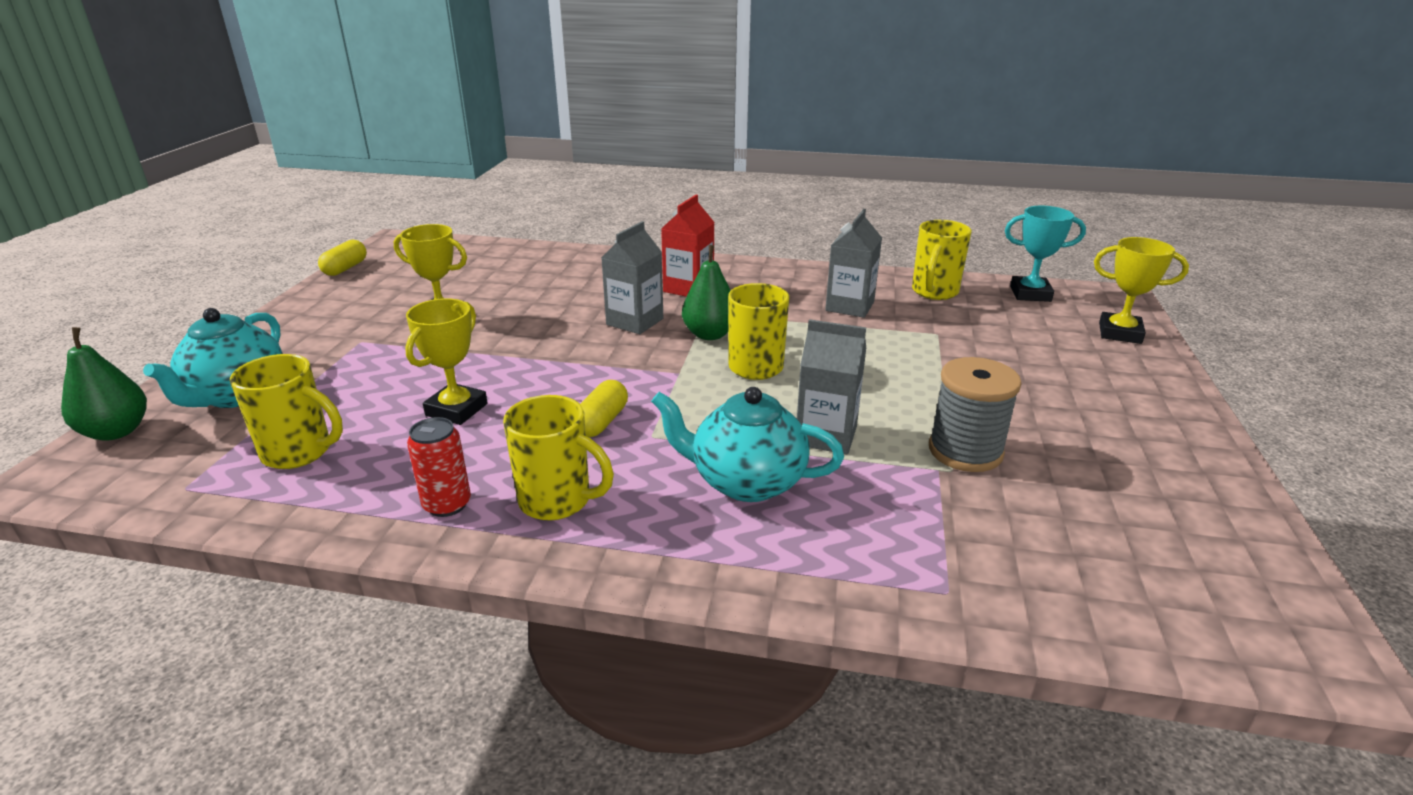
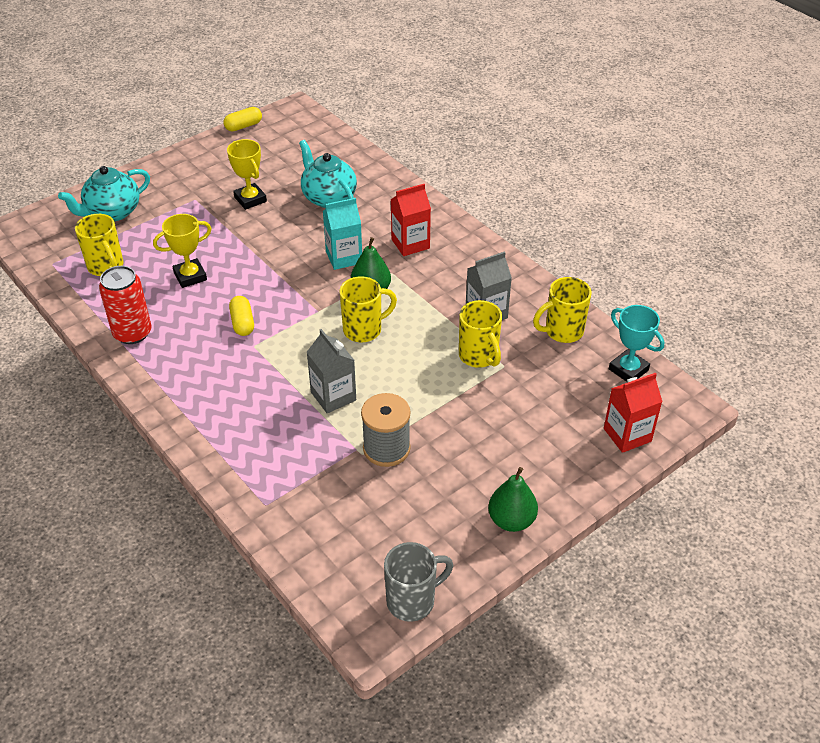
camera: 40 degrees right, 15 degrees up
(117, 432) = (53, 212): green pear -> green pear (511, 520)
(447, 504) = (132, 333): red can -> red can, size x1.53
(557, 501) = (174, 358): yellow mug -> yellow mug (479, 356)
(601, 422) = (242, 323): yellow capsule -> yellow capsule turned 75 degrees counterclockwise
(635, 322) = (344, 257): grey carton -> turquoise carton
(746, 481) = (261, 398): turquoise teapot -> turquoise teapot (328, 197)
(1119, 333) = (627, 435): yellow trophy -> red carton
(1273, 579) = (412, 600): none -> grey mug

